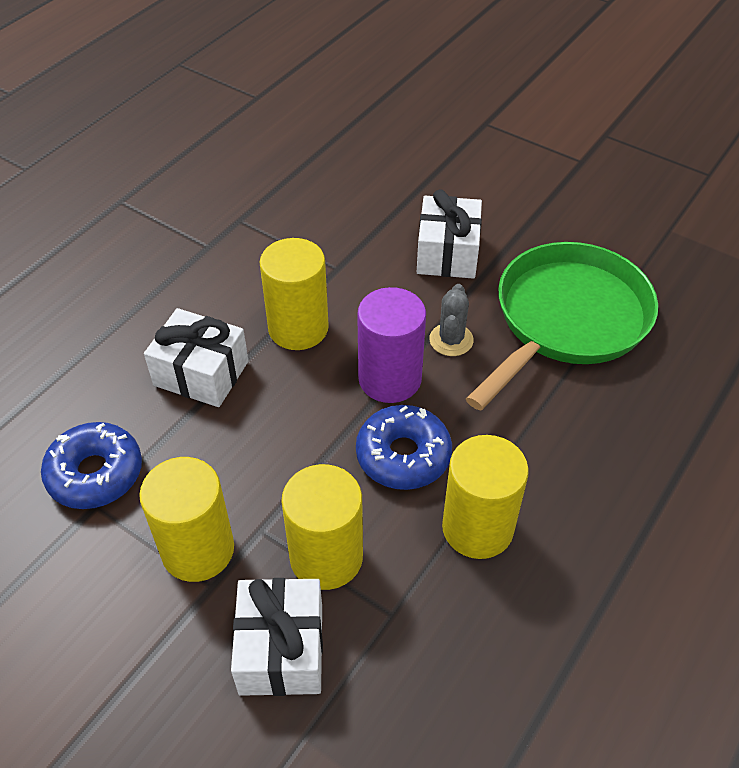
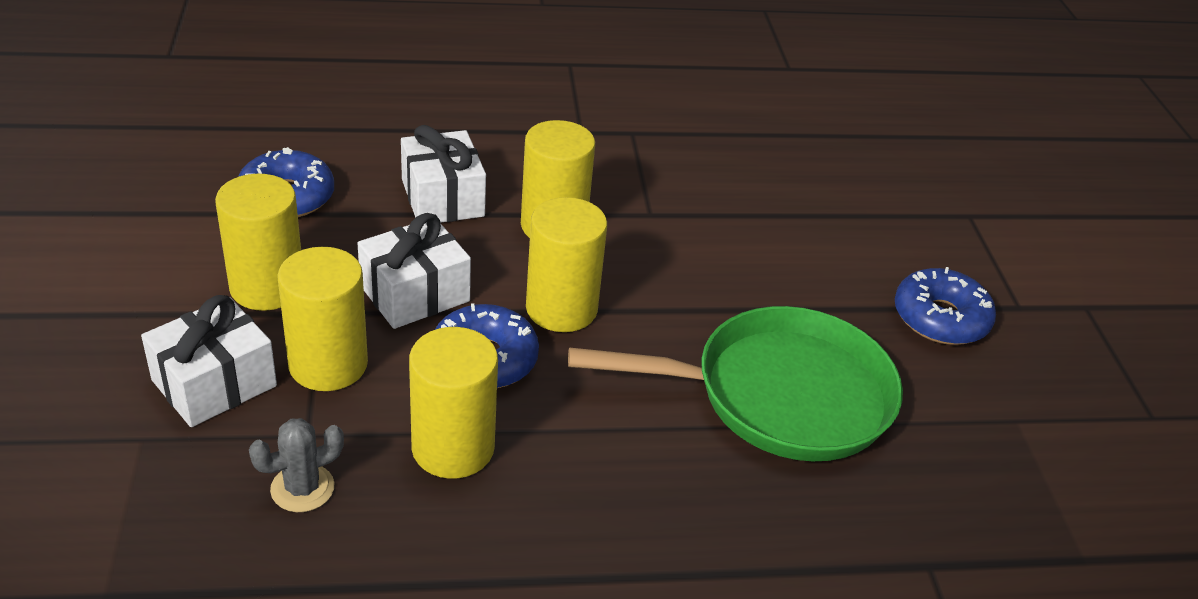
camera: 45 degrees right, 10 degrees down
(390, 379) = (561, 308): purple cylinder -> yellow cylinder
(447, 253) = (759, 272): white gift -> white gift (415, 294)
(451, 340) = (654, 326): grey cactus -> grey cactus (302, 488)
(562, 201) = (940, 318): none -> blue donut

